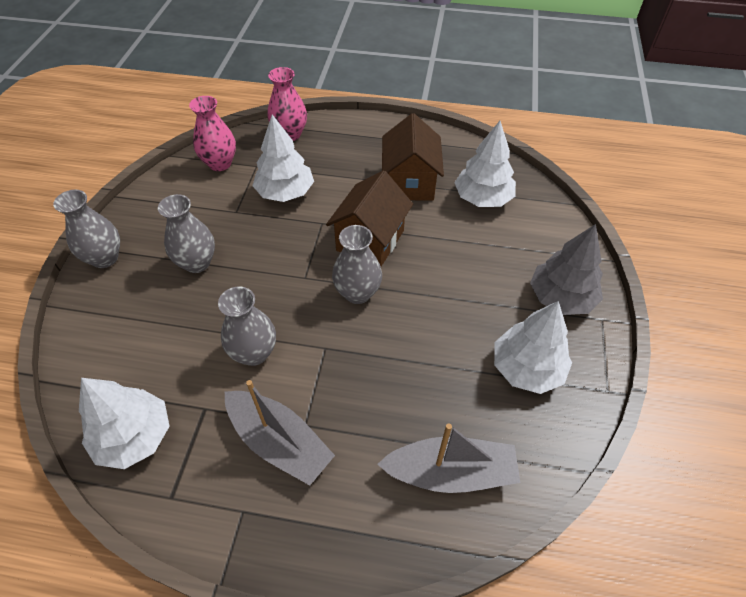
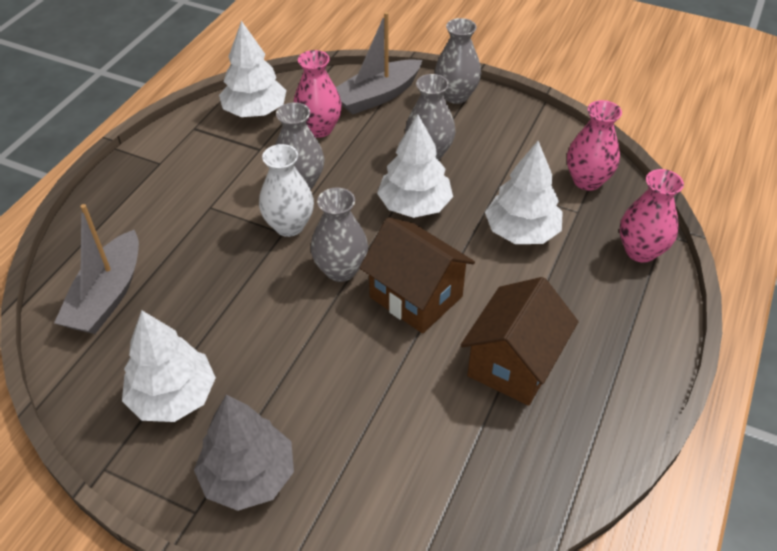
camera: 105 degrees right, 5 degrees down
(165, 360) = (319, 129): none -> pink vase
(279, 442) = (203, 189): grey boat -> grey boat (377, 96)
(315, 345) = (289, 226): none -> white vase
(410, 182) = (513, 364): brown house -> brown house turned 75 degrees counterclockwise
(482, 198) = (460, 446): white tree -> white tree (414, 205)

